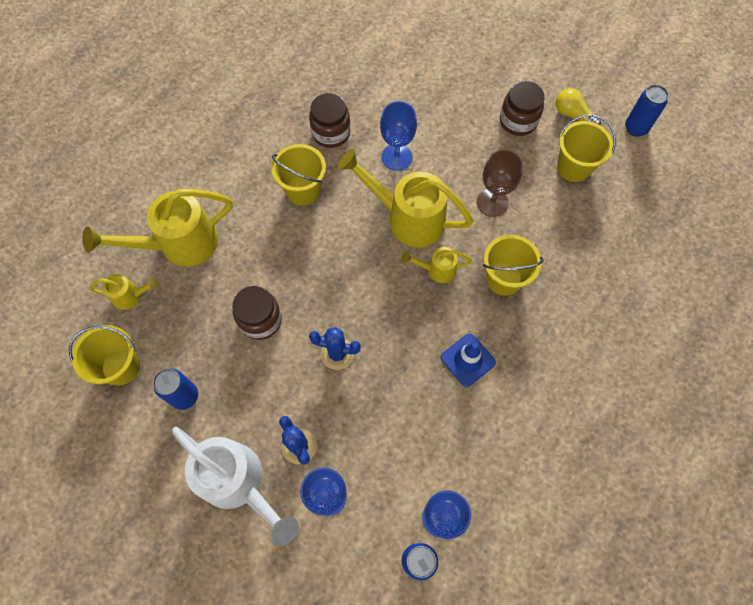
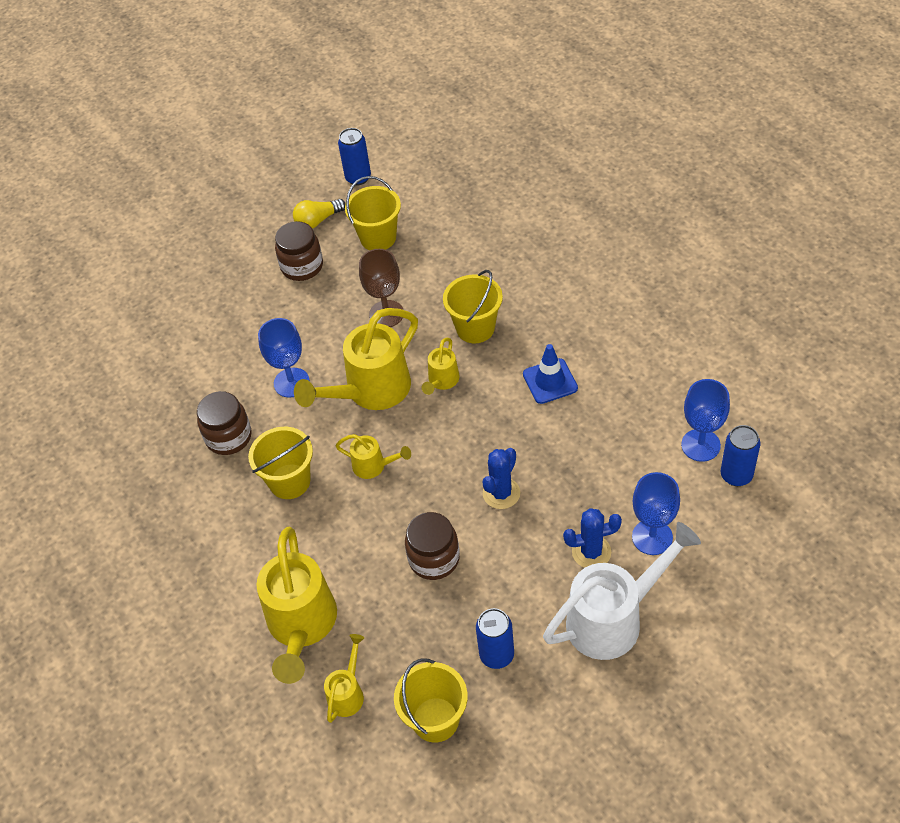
camera: 65 degrees left, 15 degrees down
(335, 245) = (373, 466): none -> yellow watering can

